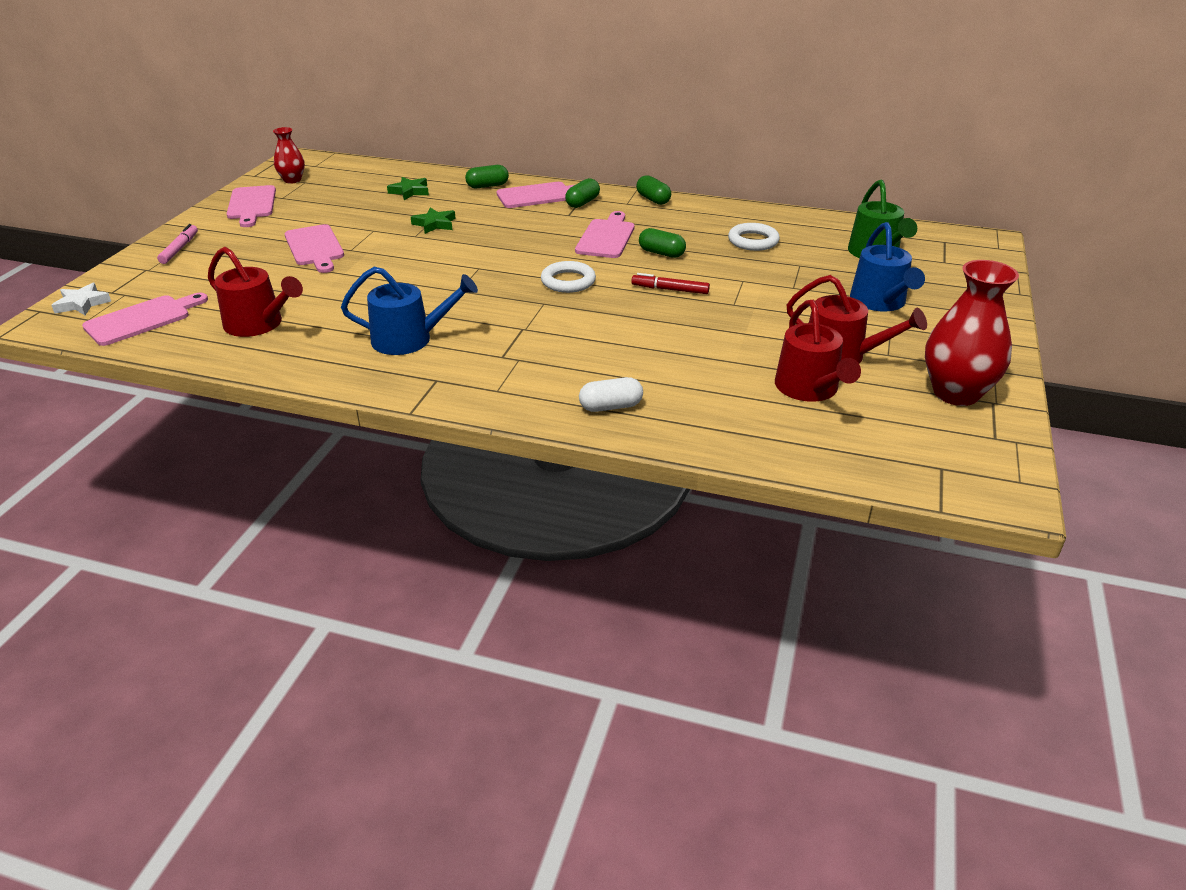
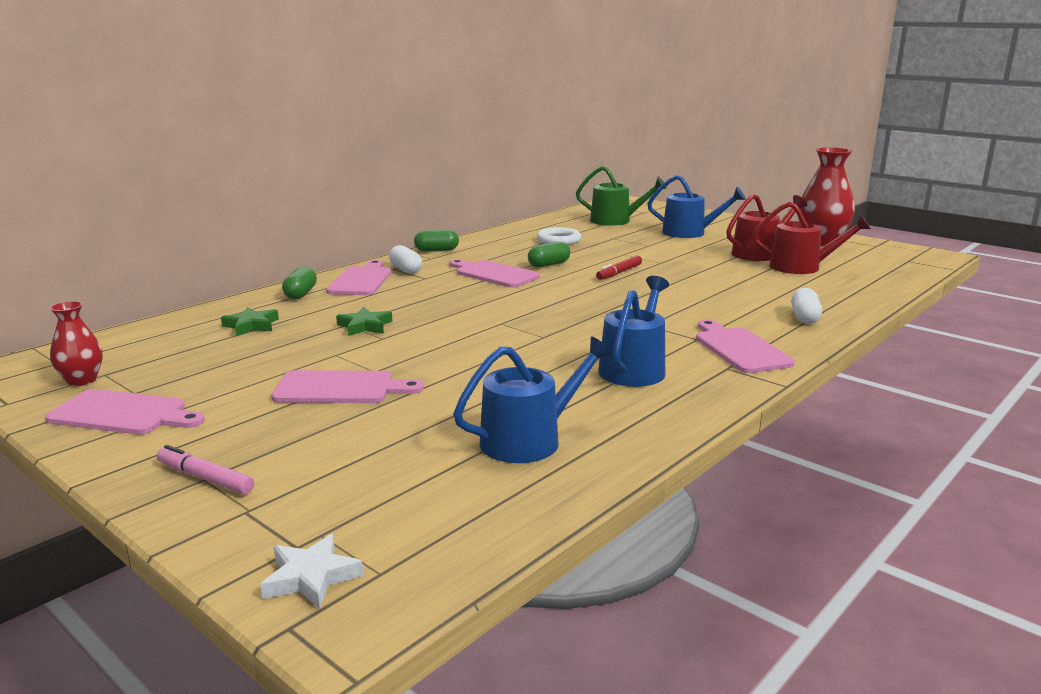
camera: 65 degrees left, 15 degrees down
(142, 319) = (432, 521): pink cutting board -> pink cutting board (739, 349)
(258, 324) = (529, 440): red watering can -> blue watering can
(568, 281) = (569, 298): white ring -> none
(582, 203) = (406, 270): green capsule -> white capsule

